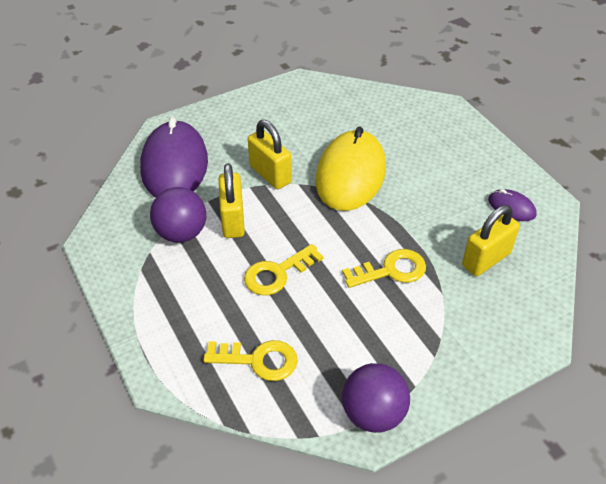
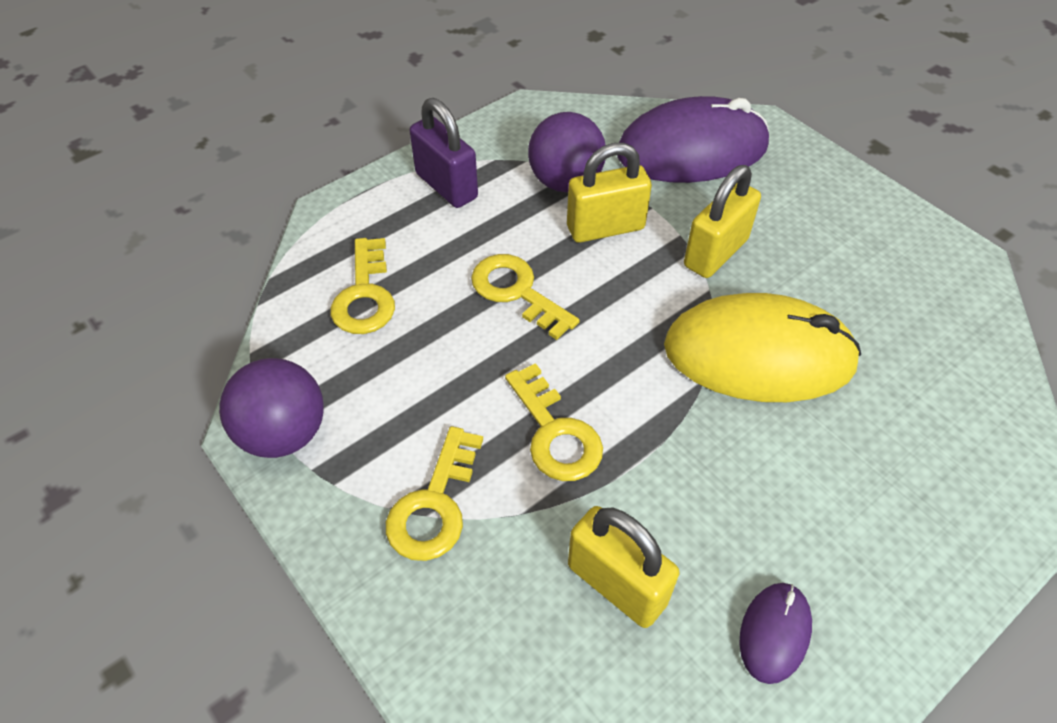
camera: 80 degrees right, 5 degrees up
(160, 301) = (446, 186): none -> purple padlock
(434, 333) = (434, 505): none -> yellow key

